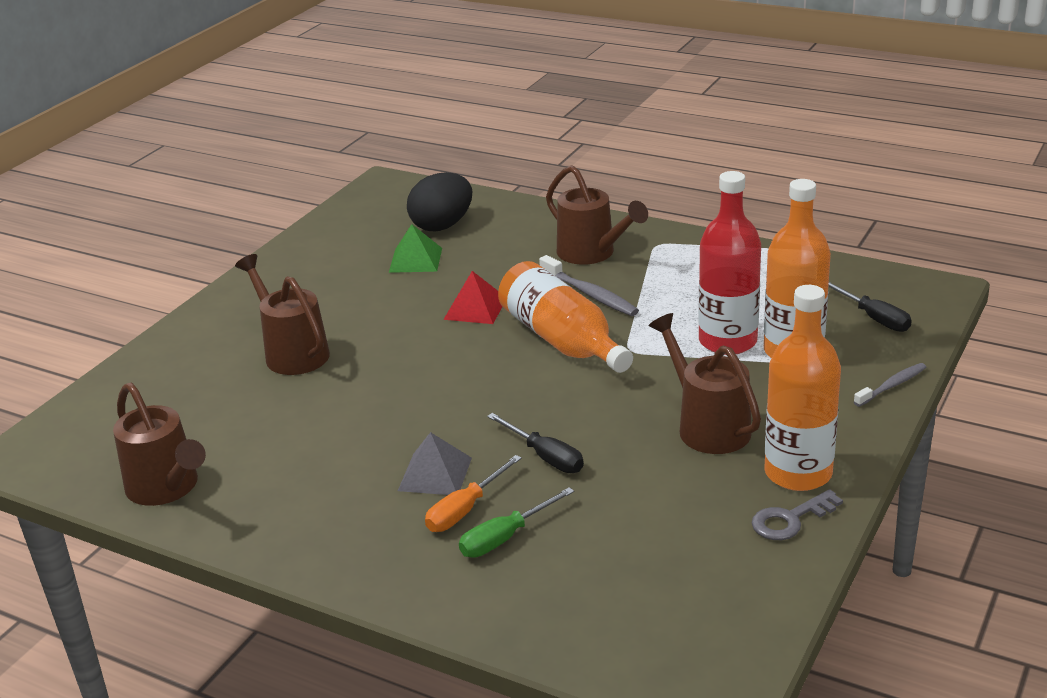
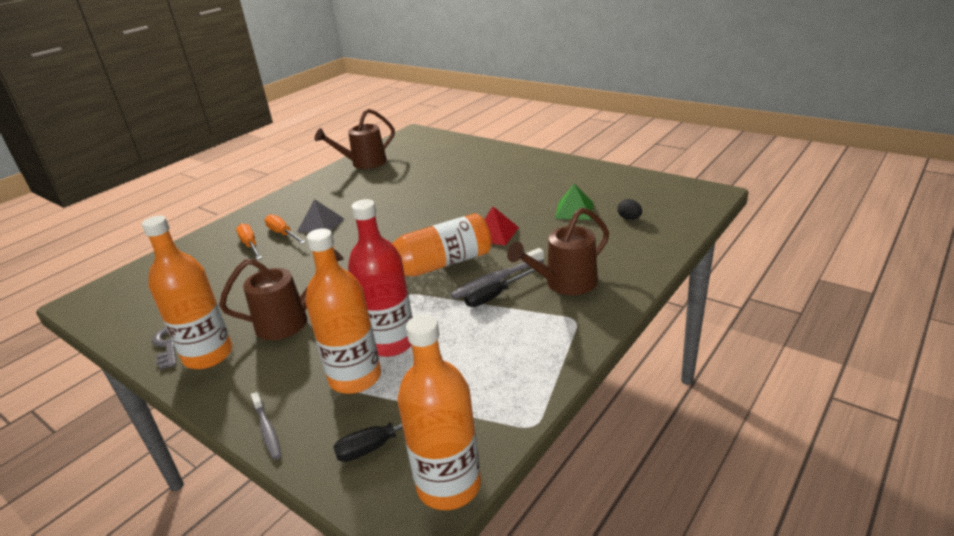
camera: 100 degrees right, 0 degrees up
(291, 352) = (469, 180): brown watering can -> none
(442, 225) = (629, 218): black egg -> black egg, size x0.46
(505, 537) = (250, 245): green screwdriver -> orange screwdriver
(545, 457) = (308, 257): black screwdriver -> black screwdriver (495, 296)
(897, 279) = (449, 485): none -> orange bottle

